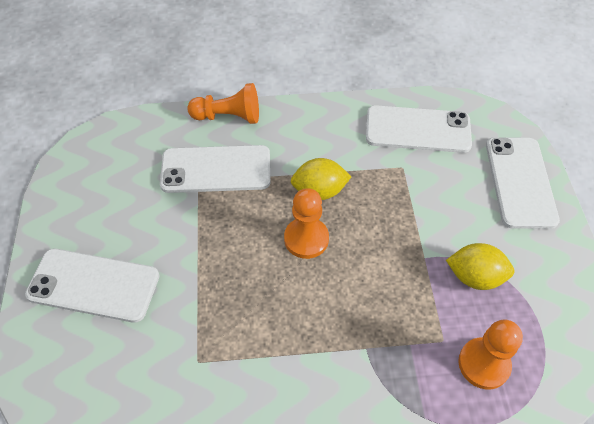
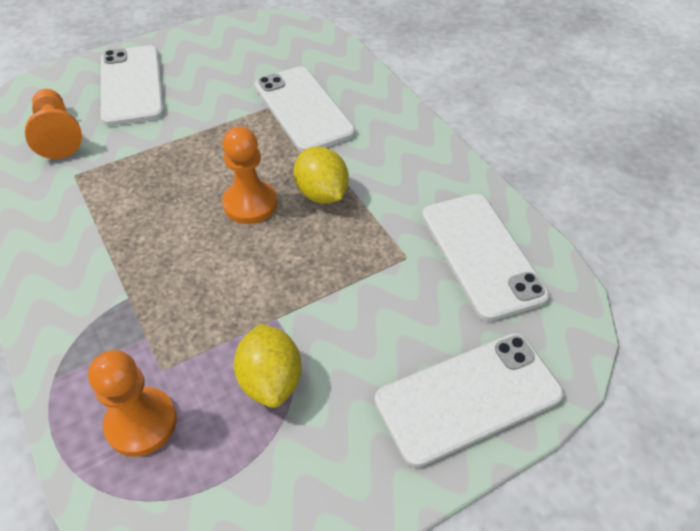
camera: 65 degrees right, 5 degrees down
(228, 117) = (379, 93): orange pawn -> orange pawn (58, 135)

